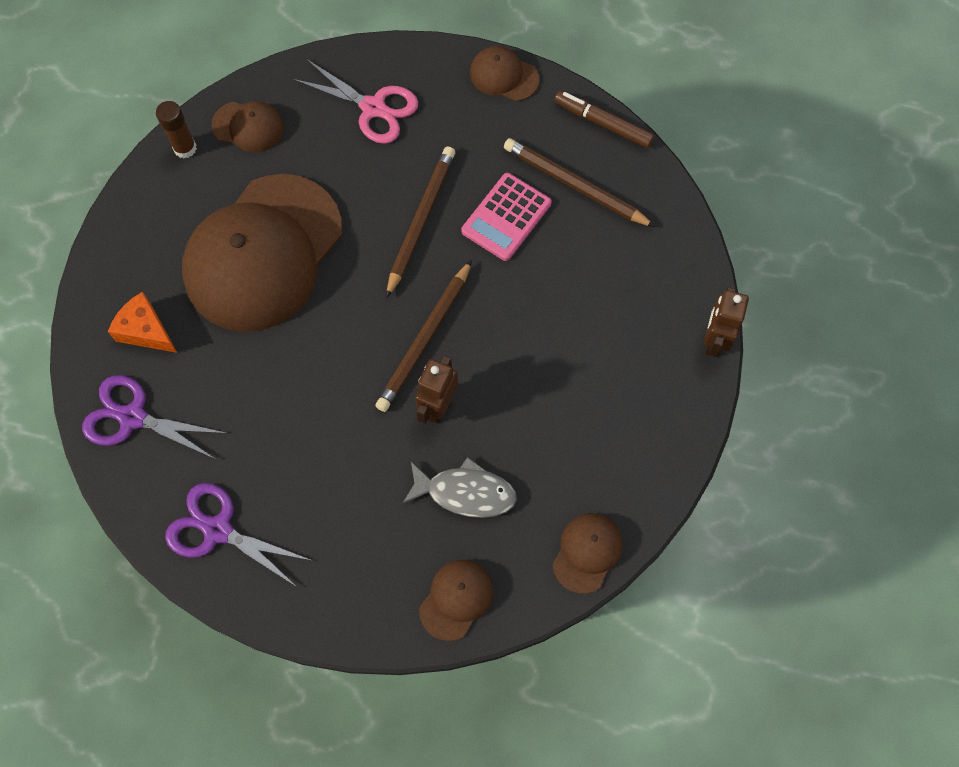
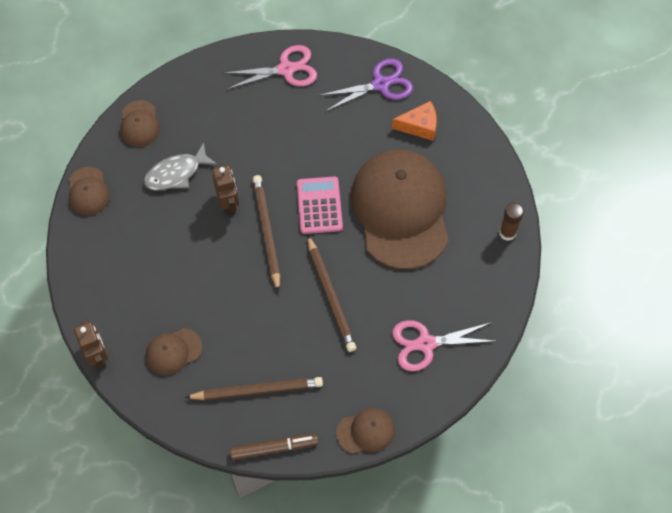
camera: 140 degrees right, 5 degrees down
(218, 530) = (286, 69): purple scissors -> pink scissors
(248, 126) = (486, 273): brown cap -> brown cap (173, 351)
(506, 217) = (282, 337): pink calculator -> pink calculator (319, 205)

